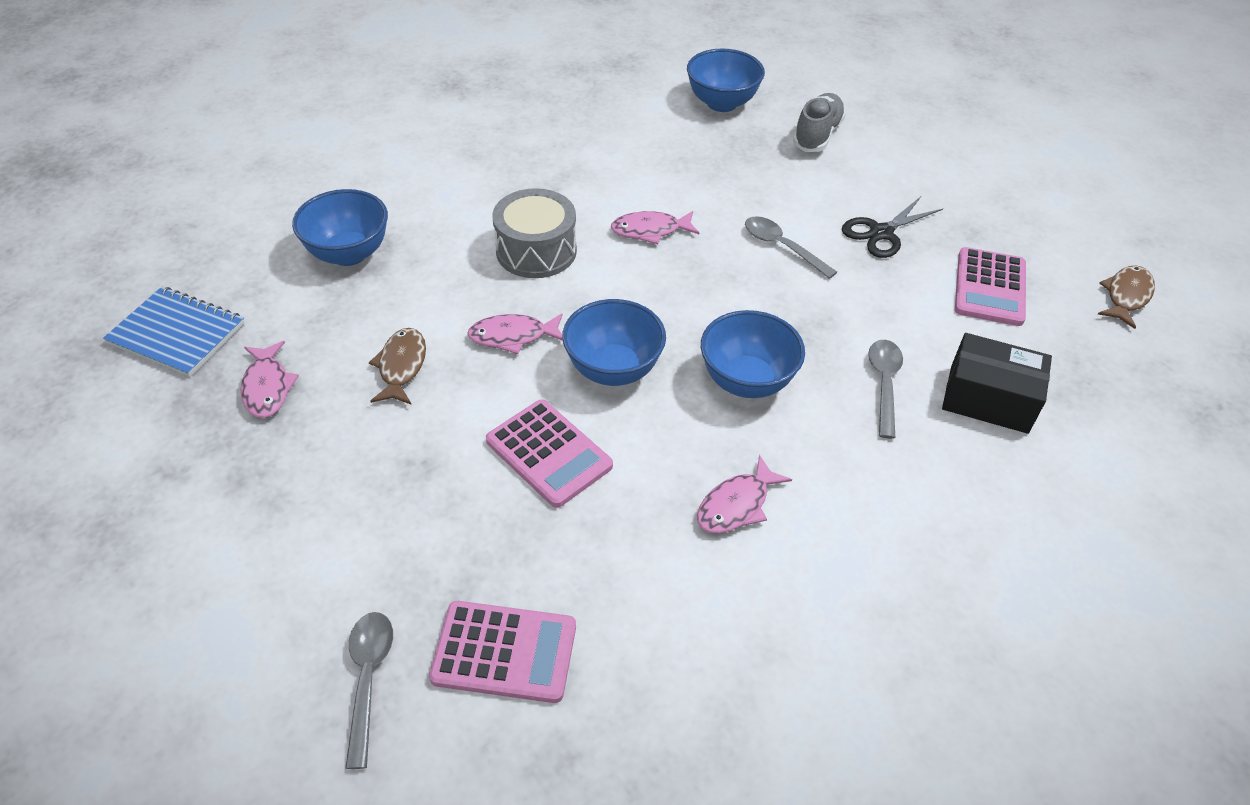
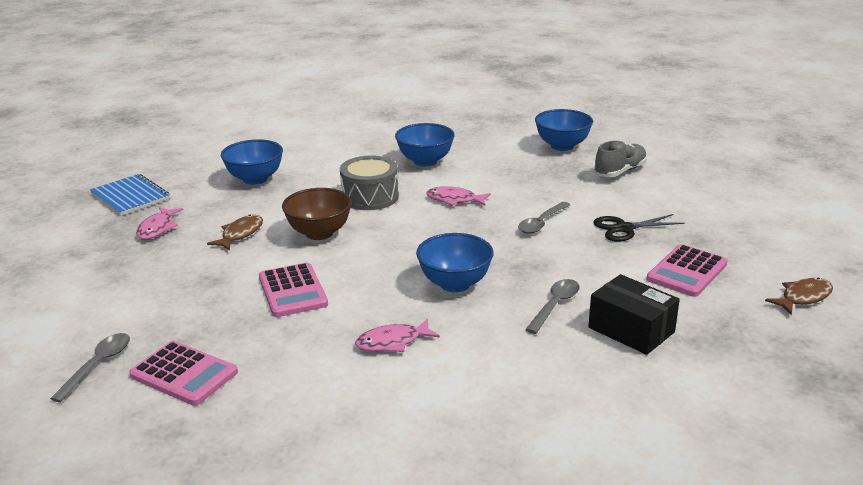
camera: 25 degrees right, 20 degrees down
(513, 336) = (319, 233): pink fish -> brown bowl
(613, 369) = (369, 261): blue bowl -> blue bowl (425, 161)
(782, 247) = (541, 223): grey spoon -> grey spoon turned 120 degrees counterclockwise

